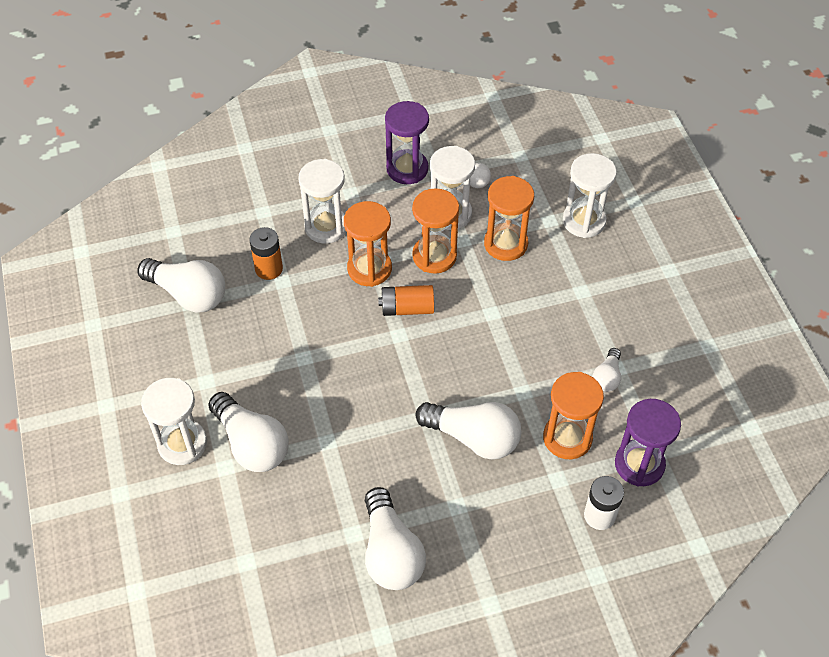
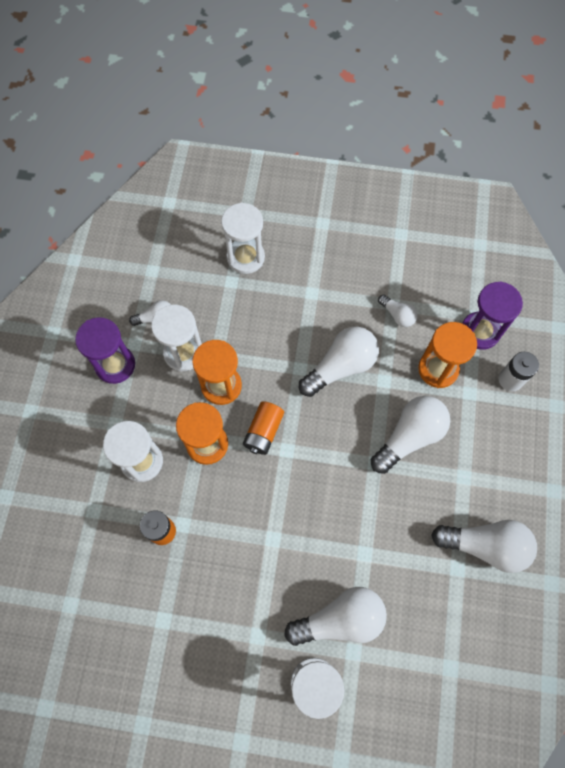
camera: 65 degrees left, 15 degrees up
(188, 294) = (153, 617): white light bulb -> white light bulb (341, 367)
(505, 244) = (237, 325): orange hourglass -> none

